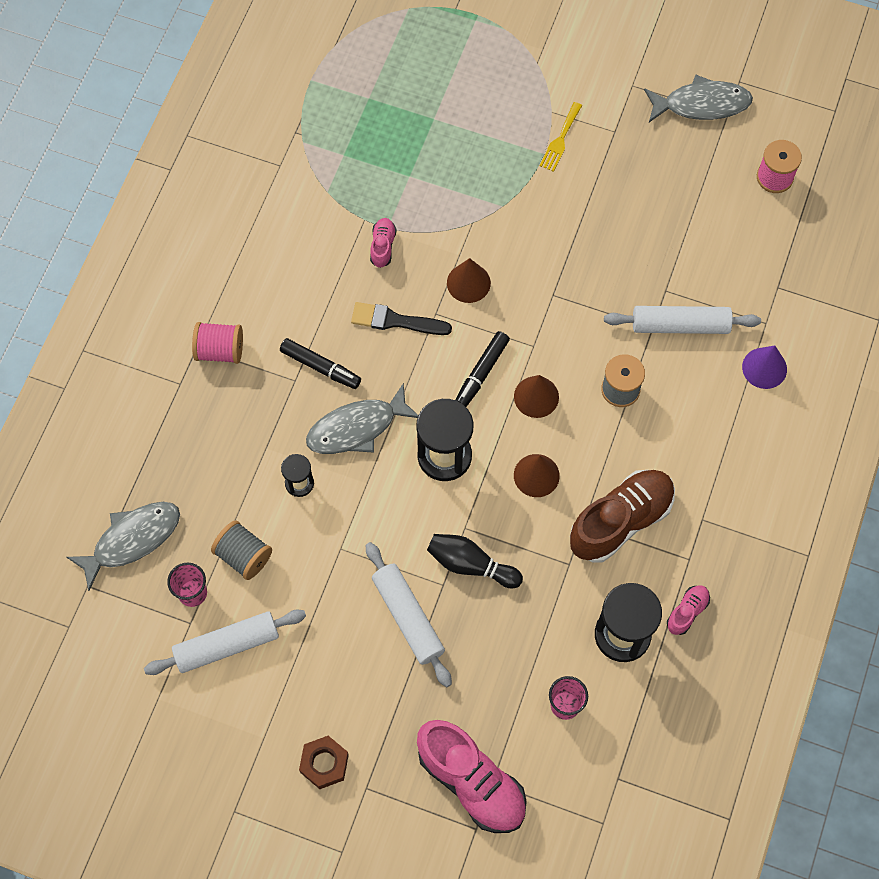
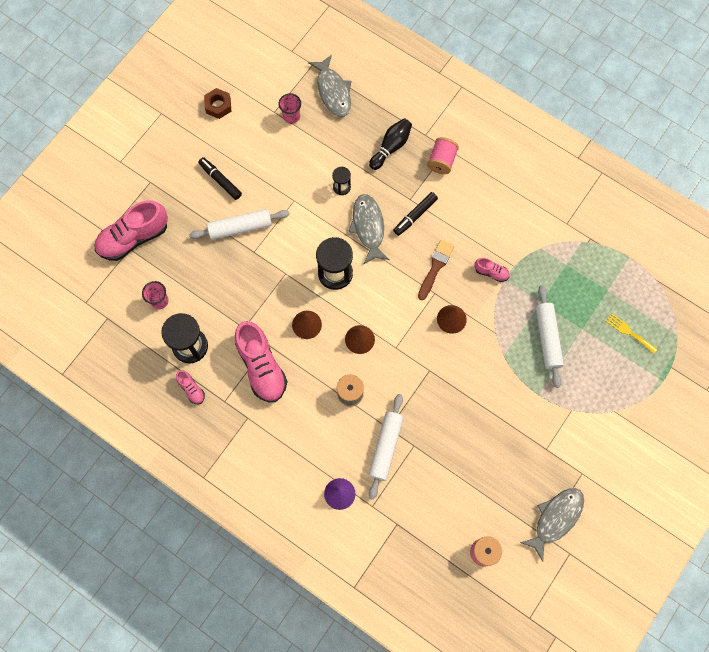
camera: 105 degrees right, 5 degrees up
(227, 646) = (254, 128): white rolling pin -> white rolling pin (547, 338)
(243, 556) = (305, 147): grey spool -> none
(324, 764) = (171, 163): brown nut -> brown nut (218, 106)
(395, 321) = (435, 267): black brush -> brown brush
(471, 565) = (261, 271): black bowling pin -> black bowling pin (391, 147)
(481, 373) = (385, 310): black marker -> black marker (220, 180)
(560, 140) = (547, 409): yellow fork -> yellow fork (629, 332)
(620, 521) = (261, 367): brown shoe -> pink shoe
(701, 104) = (555, 518): grey fish -> grey fish turned 150 degrees counterclockwise

